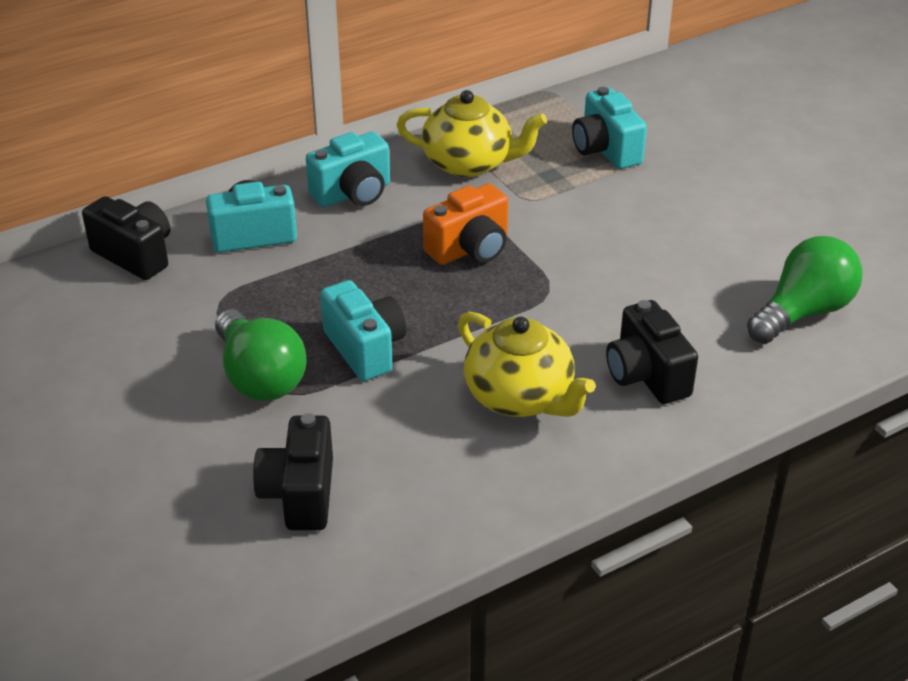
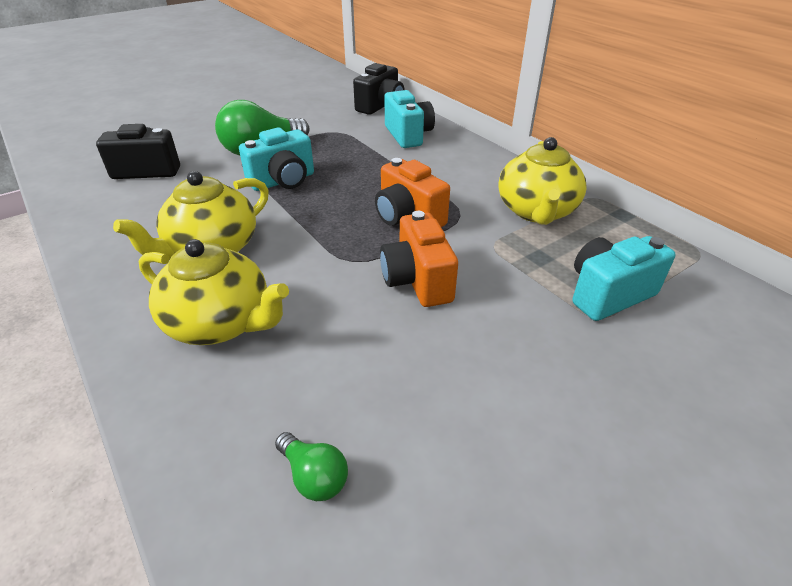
camera: 85 degrees right, 0 degrees up
(353, 193) = (469, 164): turquoise camera -> none
(584, 250) = (417, 281): none -> orange camera
(646, 375) = (221, 323): black camera -> yellow teapot
(803, 312) = (314, 476): green light bulb -> green light bulb, size x0.49

